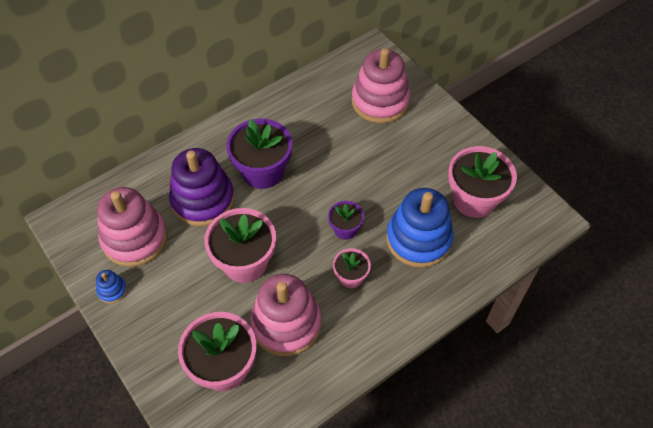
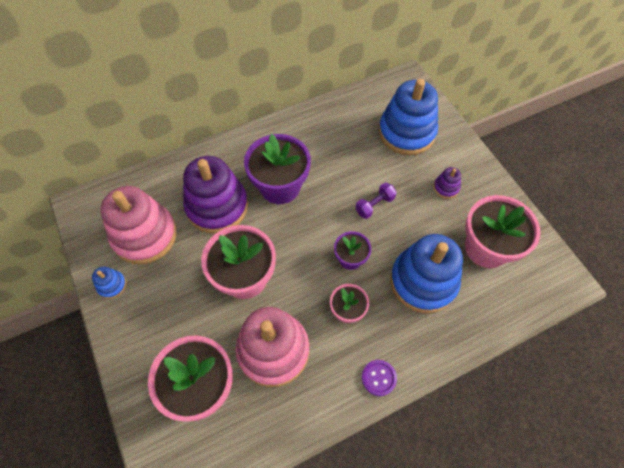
camera: 10 degrees right, 5 degrees up
(360, 176) = (374, 205): none -> purple dumbbell
(380, 101) = (406, 132): pink stacking toy -> blue stacking toy
(391, 331) = (379, 378): none -> purple button
(427, 149) = (446, 188): none -> purple stacking toy

